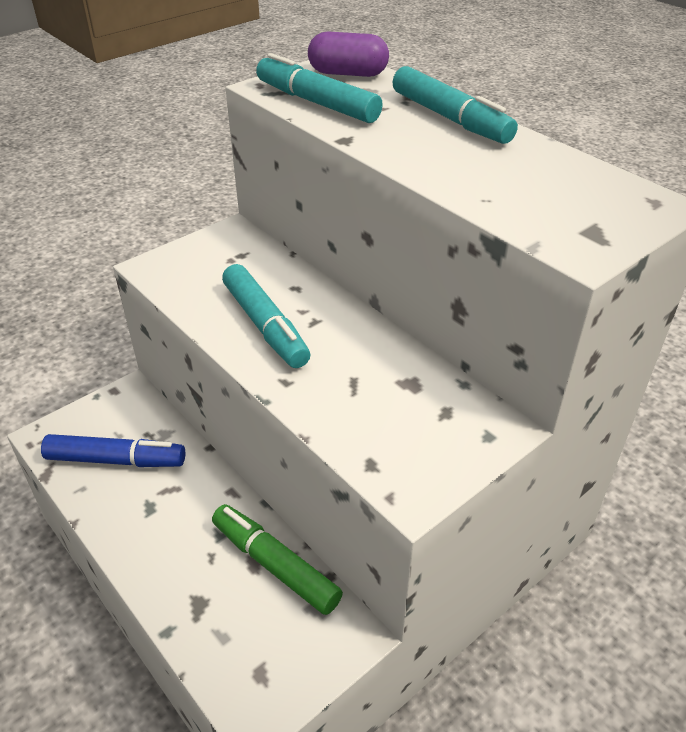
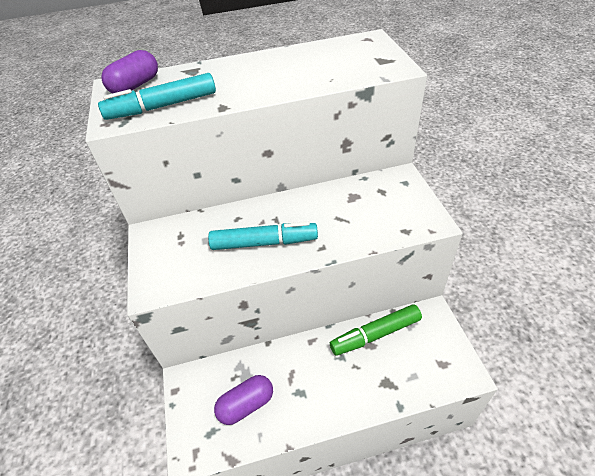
camera: 60 degrees left, 5 degrees up
(116, 460) = (246, 405): blue marker -> purple capsule
(450, 118) = (235, 67): turquoise marker -> none

